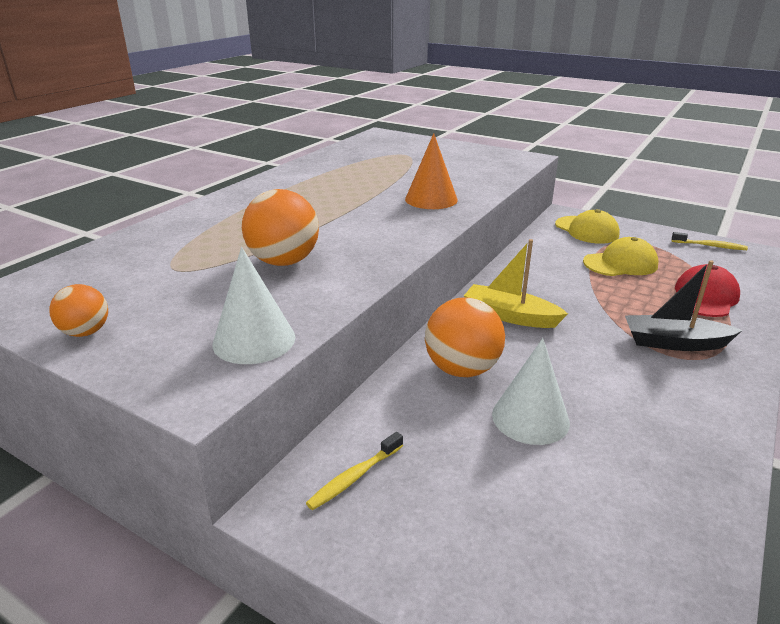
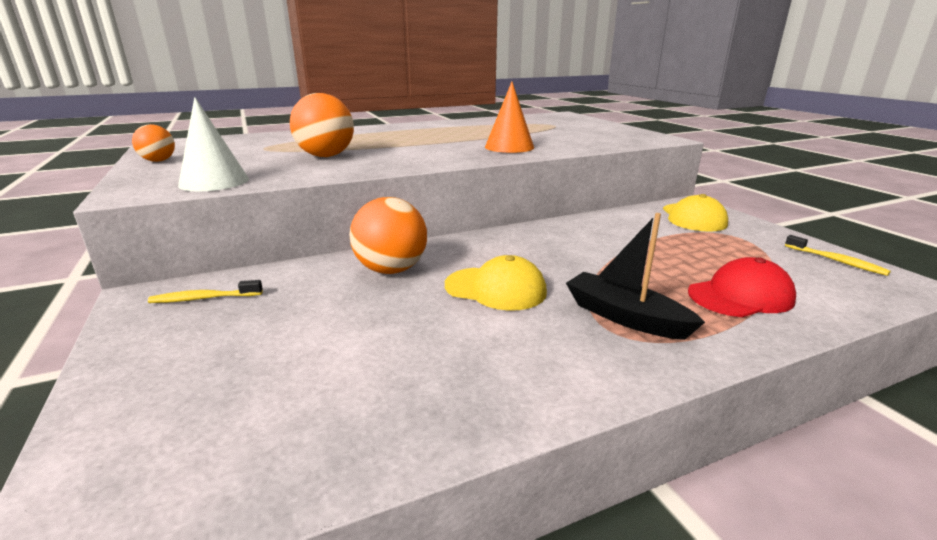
camera: 35 degrees right, 5 degrees down
(510, 316) = (496, 252): yellow boat -> none
(530, 418) = (378, 315): white cone -> none
(620, 263) = (684, 247): yellow cap -> yellow cap (495, 289)

